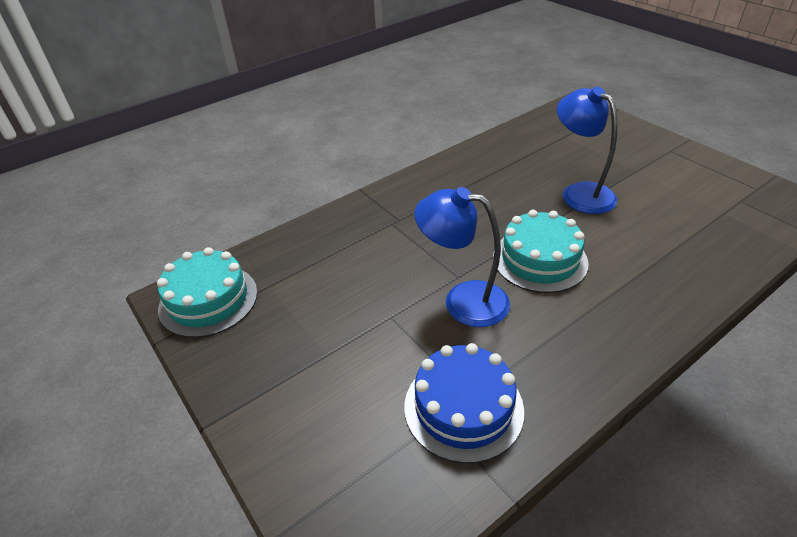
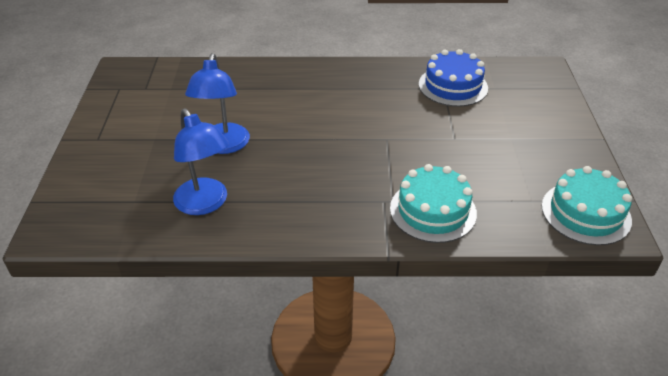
camera: 145 degrees left, 0 degrees up
(463, 300) = (400, 125): blue lamp -> blue lamp (205, 204)
(539, 259) = (323, 122): turquoise cake -> turquoise cake (433, 210)

